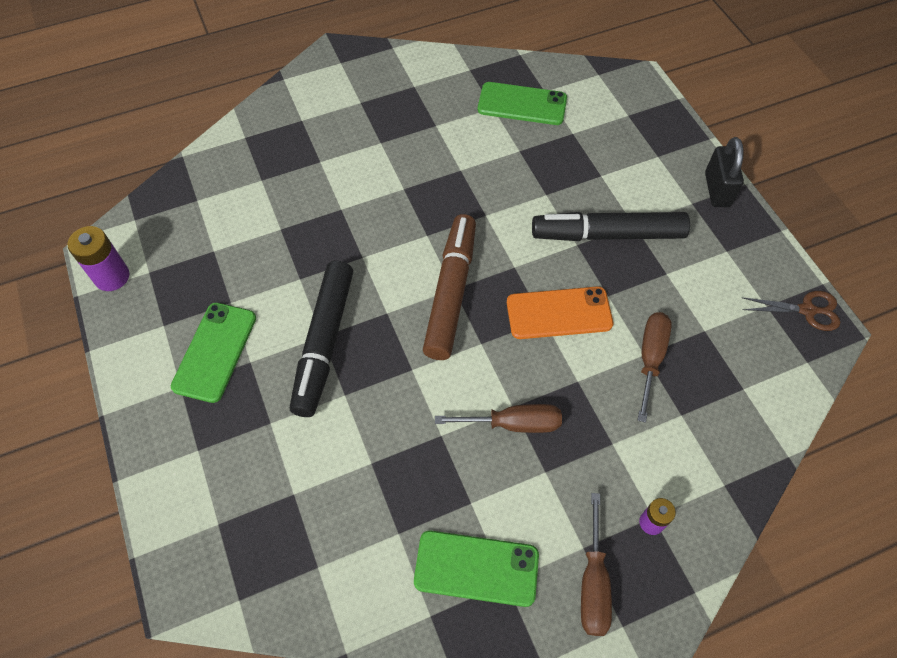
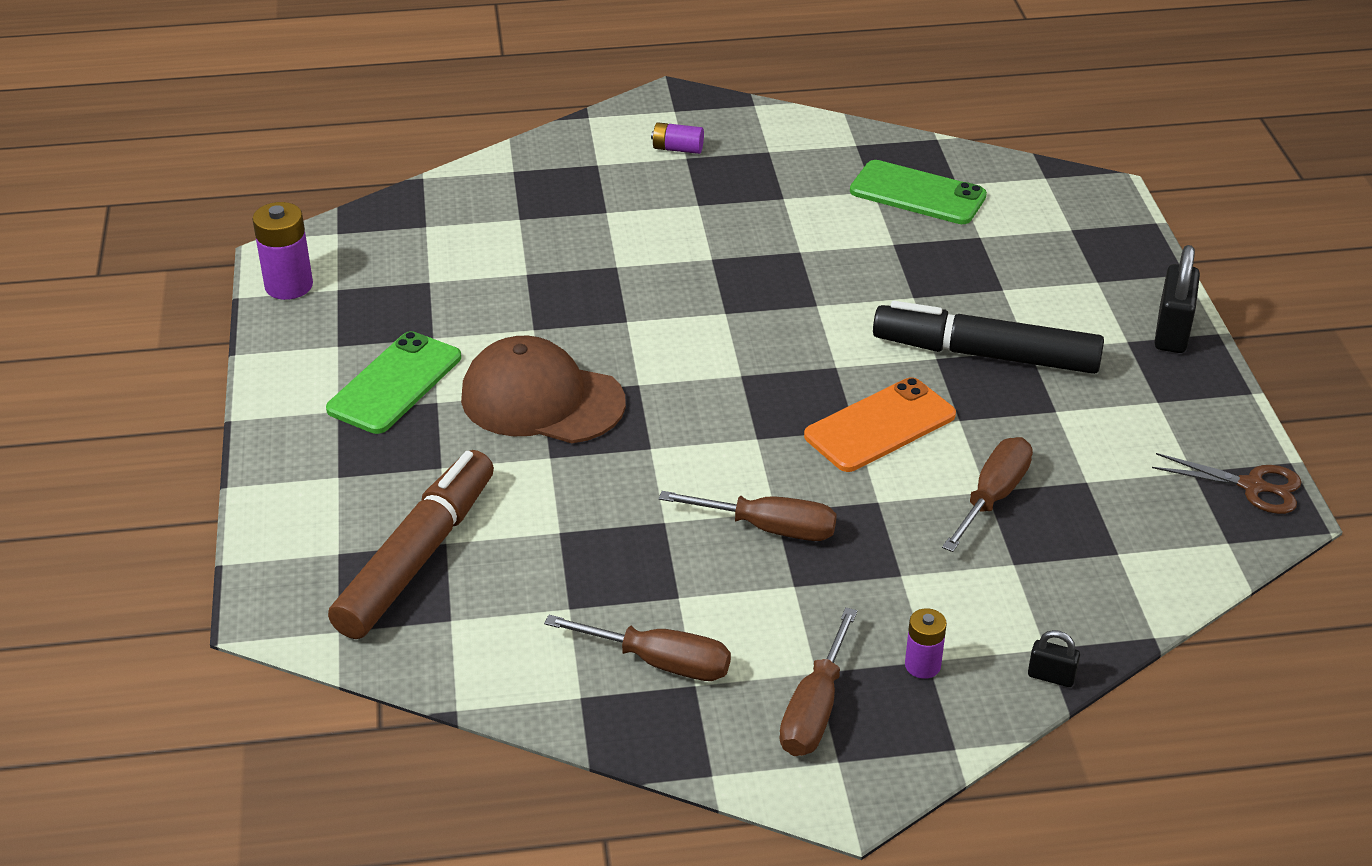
camera: 15 degrees right, 20 degrees down
(324, 343) = (542, 400): black marker -> brown cap
(352, 96) = (677, 149): none -> purple battery
(451, 292) = (736, 378): brown marker -> brown marker (417, 557)
(476, 568) = (660, 662): green phone -> brown screwdriver
(559, 313) = (880, 426): orange phone -> orange phone turned 45 degrees counterclockwise
(736, 510) = (1051, 676): none -> black padlock

